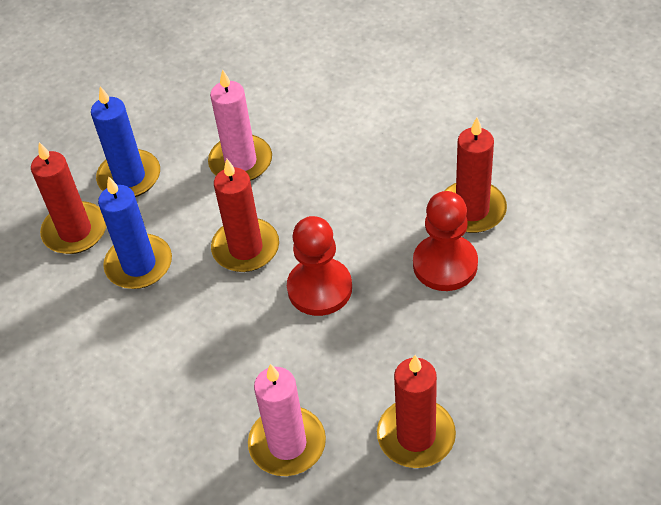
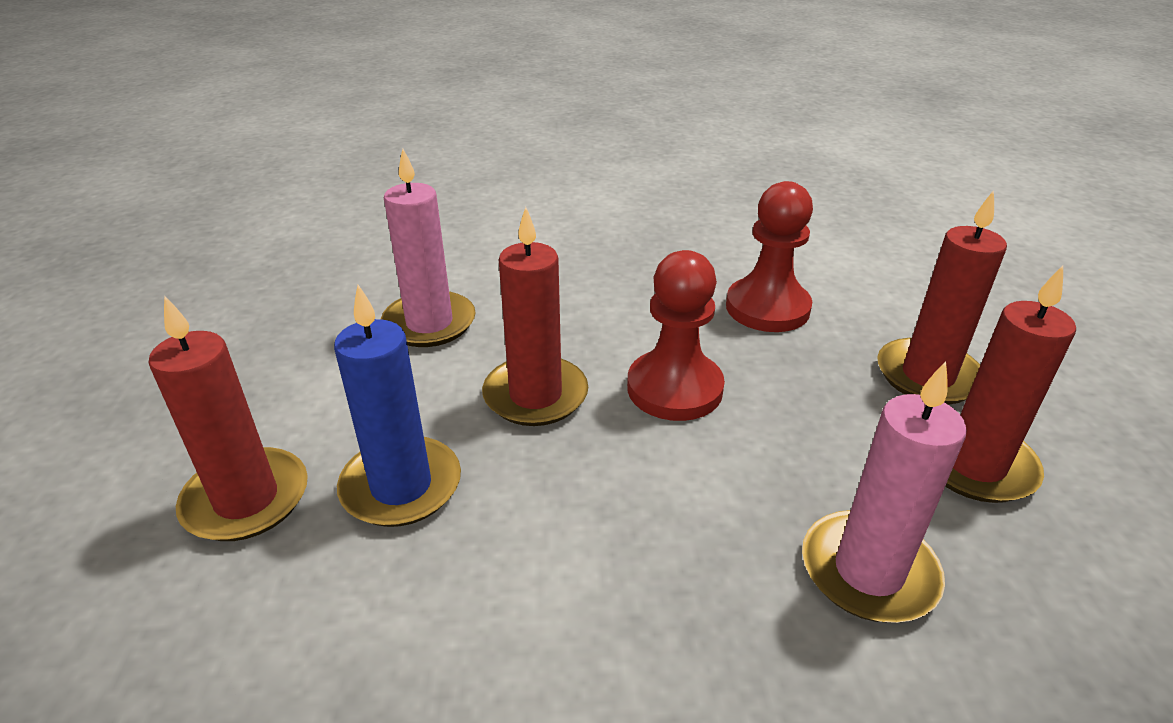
camera: 45 degrees left, 15 degrees down
(129, 177) = (281, 400): blue candle -> none
(472, 210) = (728, 260): red candle -> red candle (927, 376)

